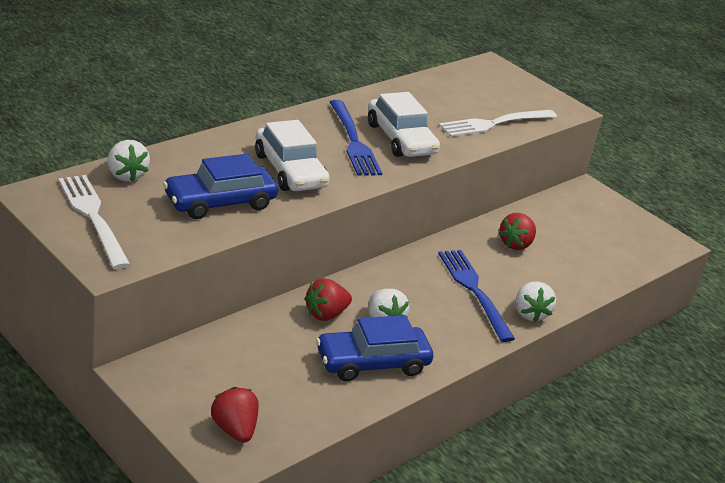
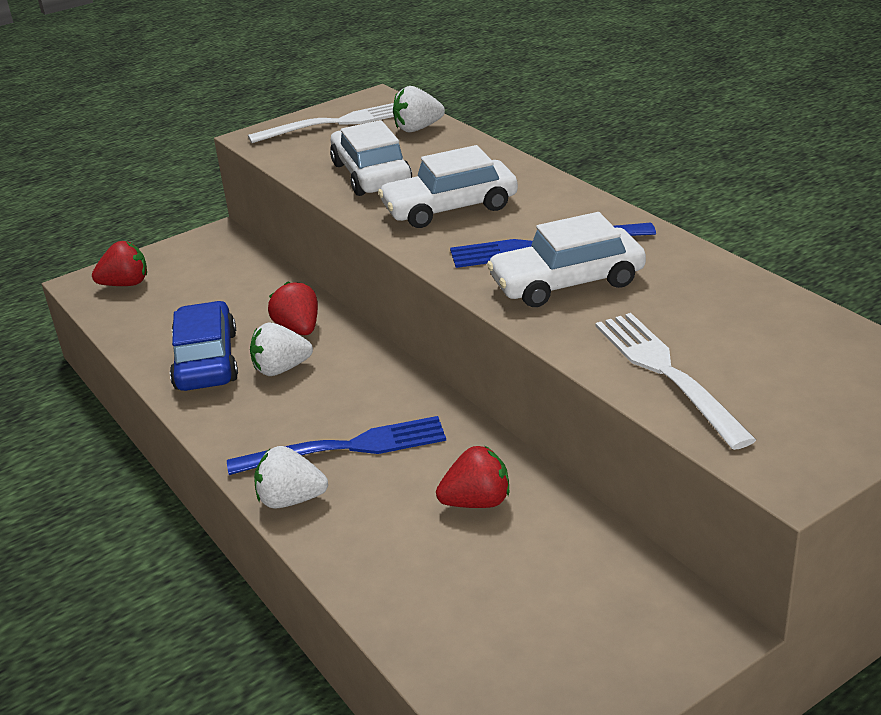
camera: 105 degrees right, 0 degrees up
(220, 202) = (371, 174): blue car -> white car
(516, 244) = (477, 502): red strawberry -> red strawberry turned 120 degrees clockwise

